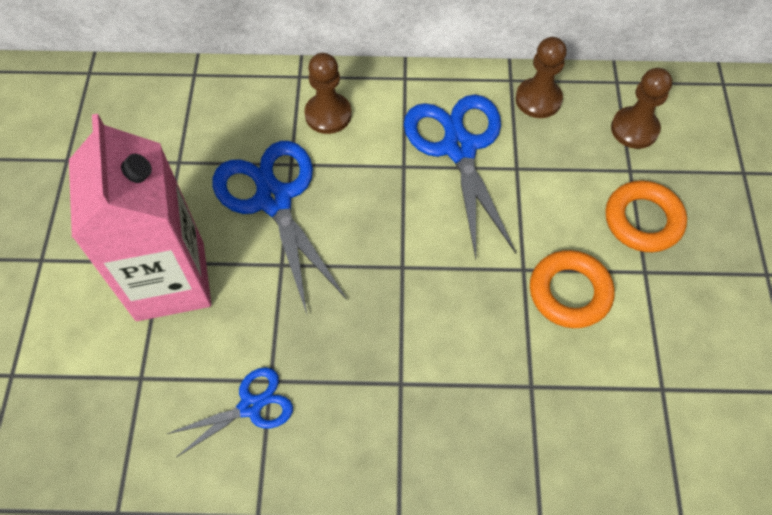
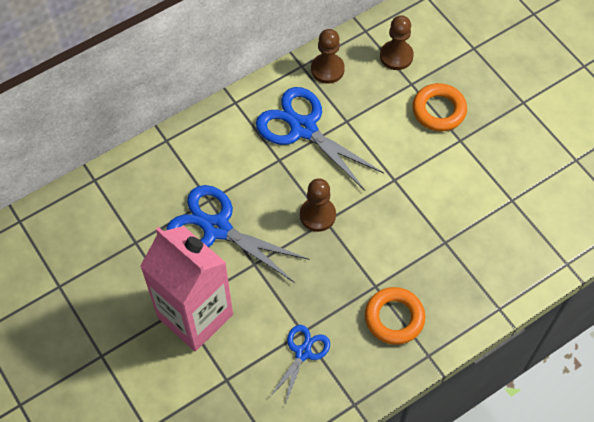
camera: 35 degrees left, 0 degrees up
(328, 115) = (206, 155): brown pawn -> brown pawn (317, 215)
(569, 292) = (428, 177): orange ring -> orange ring (394, 318)

